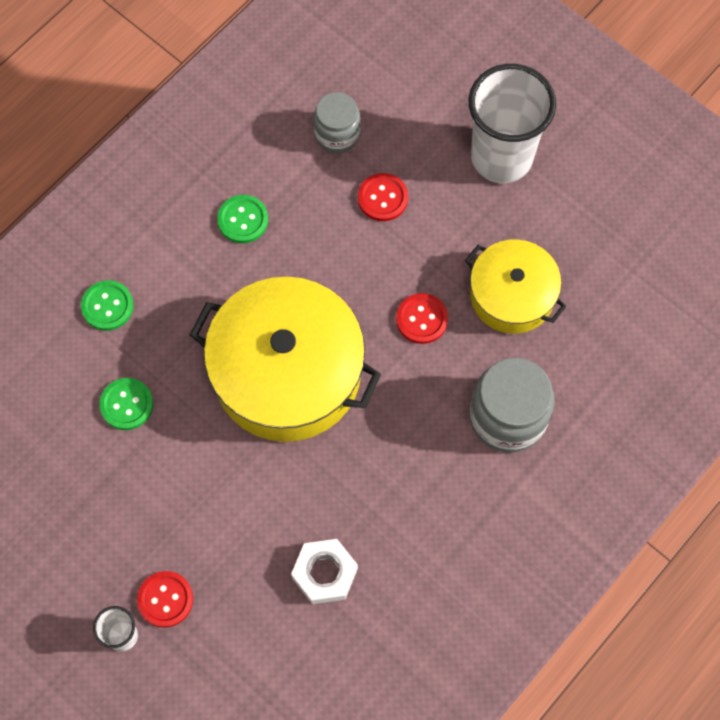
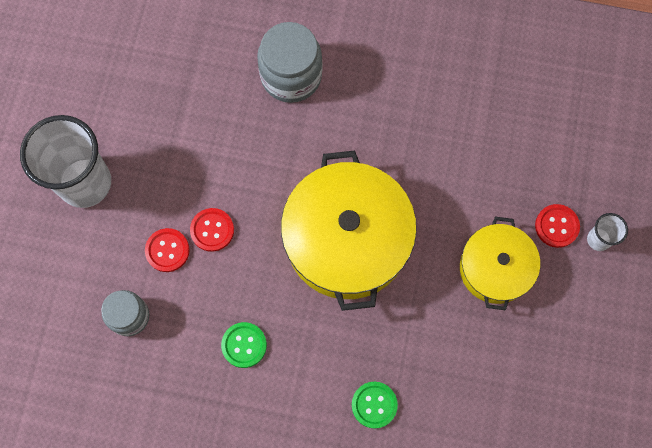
camera: 120 degrees left, 5 degrees up
(126, 404) = (440, 340): green button -> none
(324, 573) = (472, 134): white nut -> none
(422, 319) = (251, 170): red button -> red button (212, 230)
(512, 295) = (196, 118): yellow pot -> yellow pot (495, 268)

